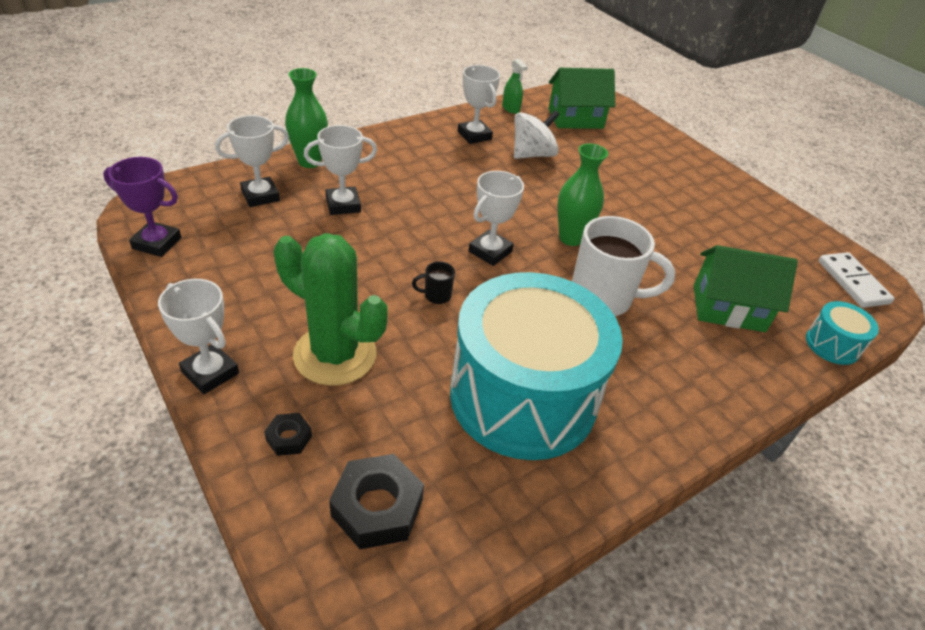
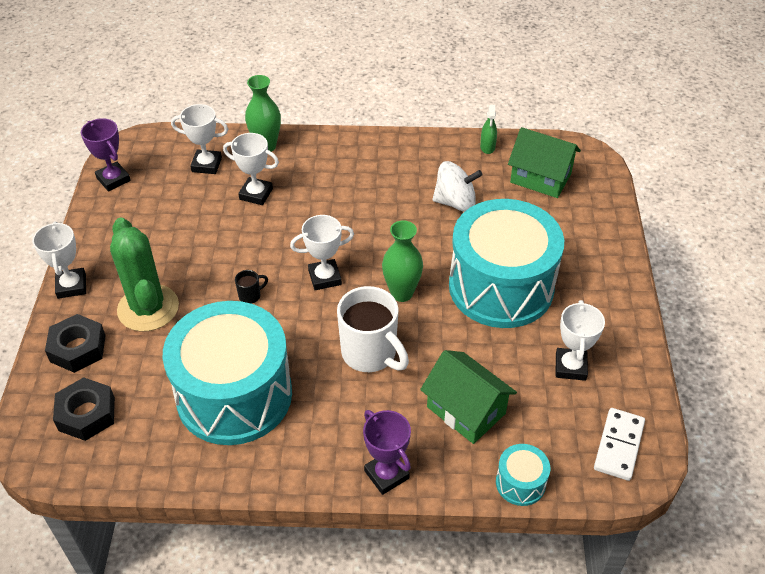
camera: 40 degrees right, 5 degrees up
(289, 438) = (78, 348): black nut -> black nut, size x1.92
(436, 296) = (250, 295): black mug -> black mug turned 120 degrees clockwise
(474, 135) = (423, 165): white trophy -> white trophy (570, 367)
(639, 203) = (501, 286): none -> turquoise drum
(736, 395) = (386, 474): none -> purple trophy

